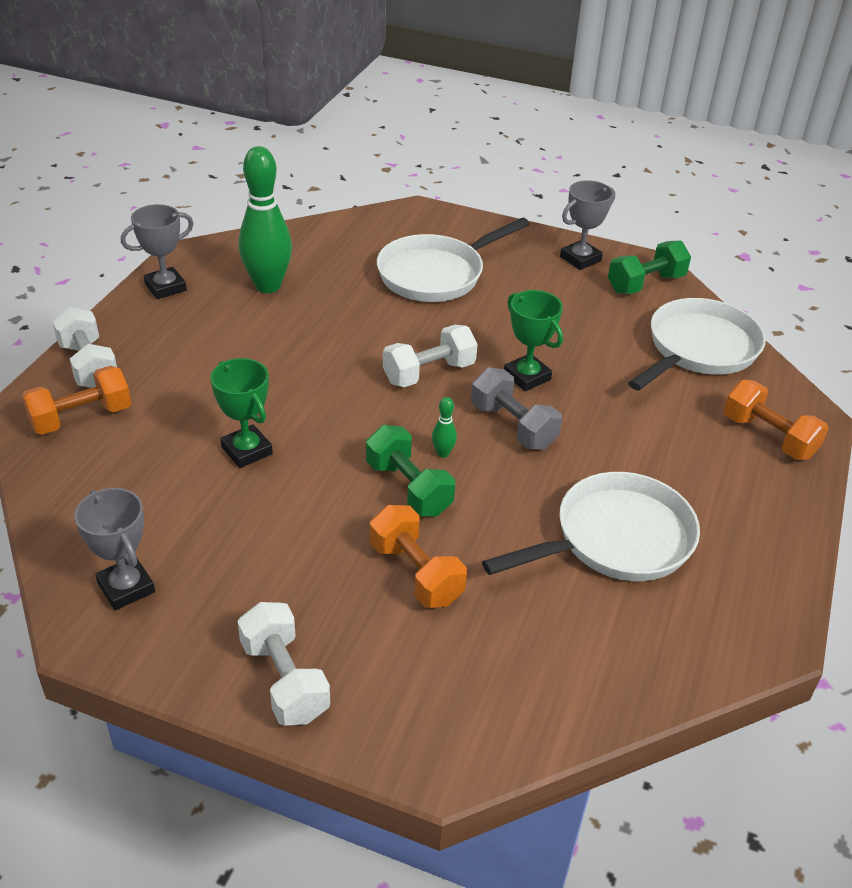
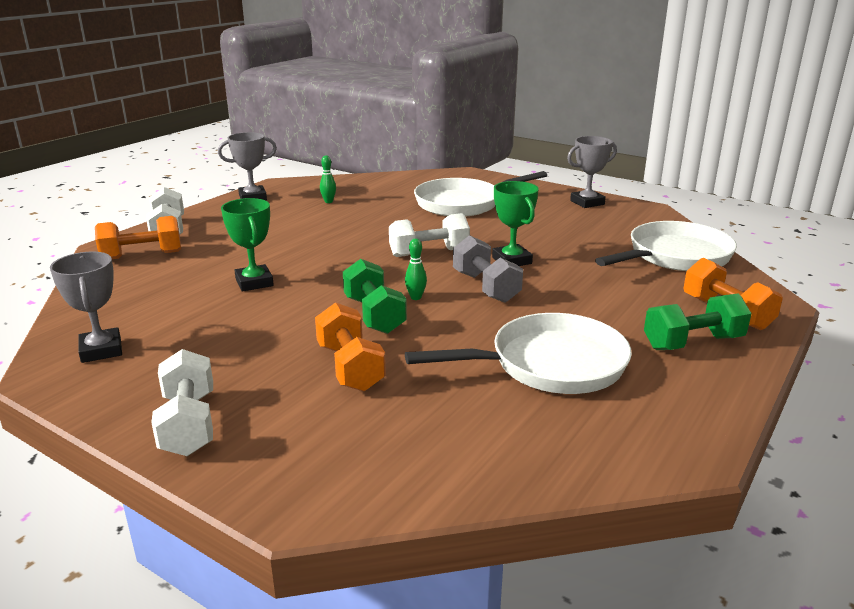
camera: 15 degrees right, 15 degrees down
(268, 286) = (328, 201): green bowling pin -> green bowling pin, size x0.40
(645, 284) = (639, 218): green dumbbell -> green dumbbell (693, 343)

